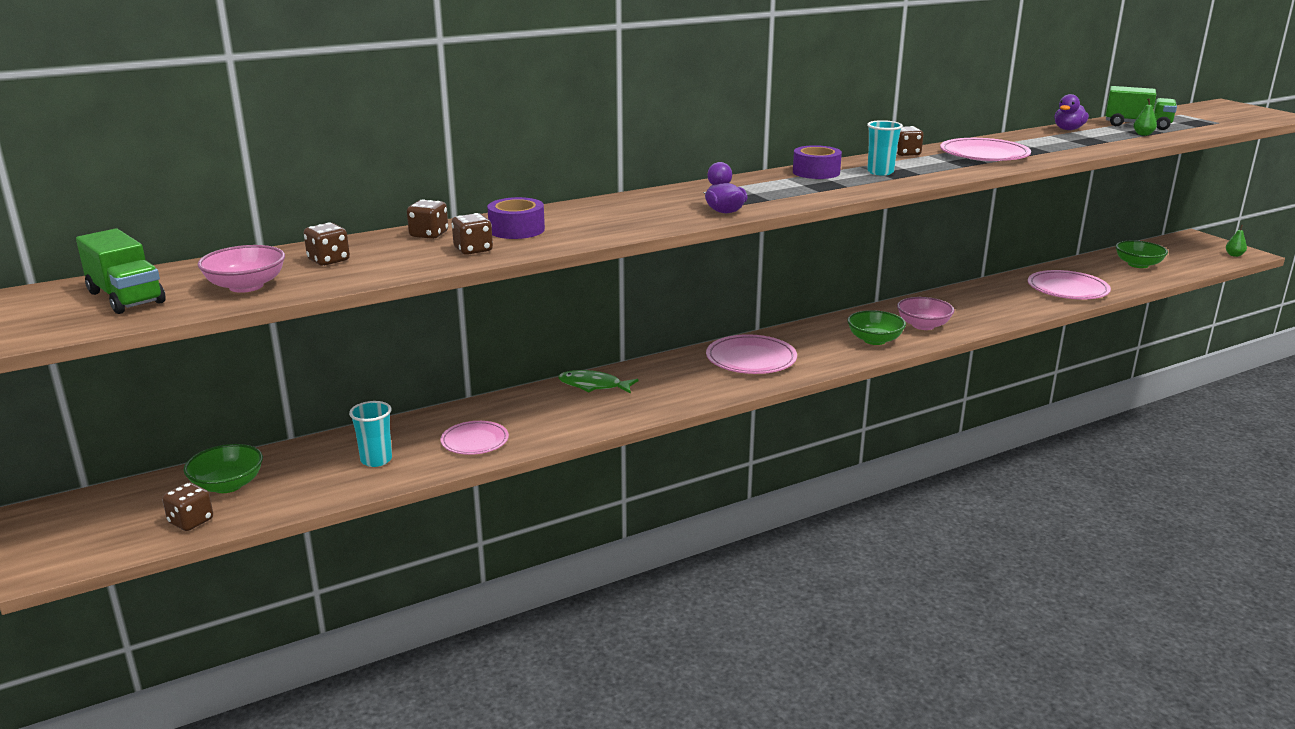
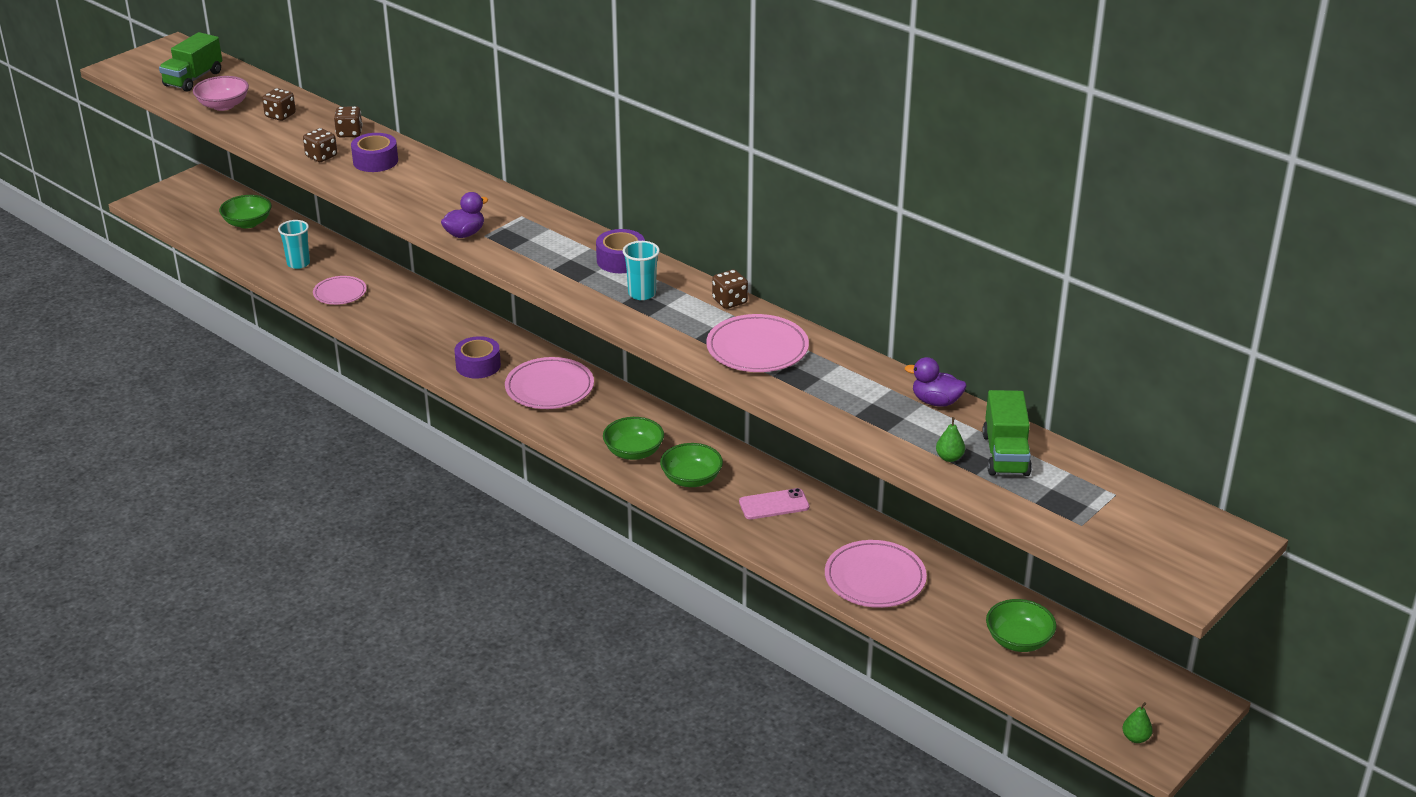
camera: 70 degrees right, 10 degrees up
(191, 521) = (201, 227): brown dice -> none
(593, 386) = (456, 320): green fish -> none
(689, 385) = (478, 365): none -> purple tape
(923, 325) = (691, 479): pink bowl -> green bowl
(967, 304) = (774, 505): none -> pink phone

